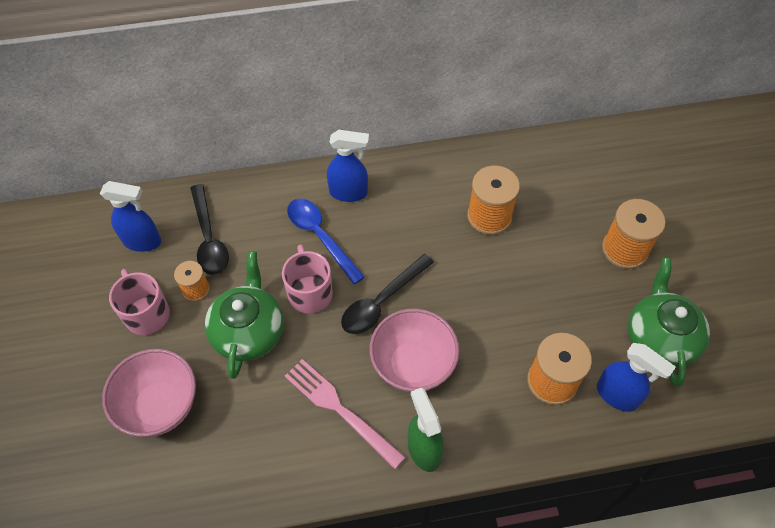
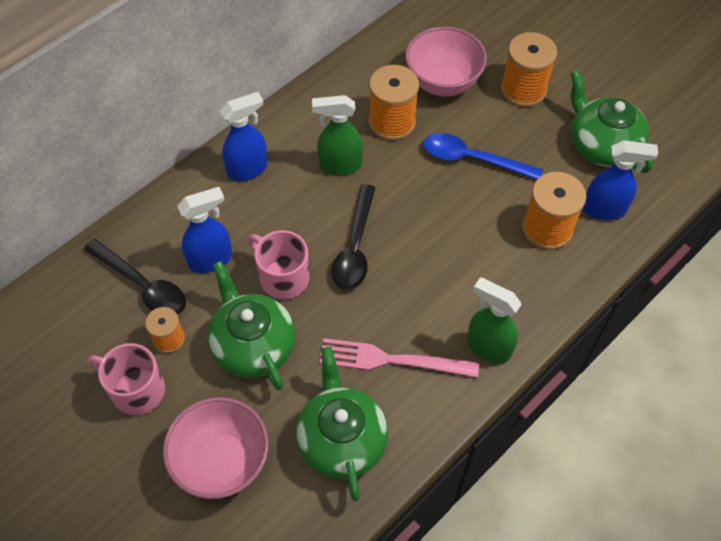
camera: 35 degrees left, 0 degrees up
(142, 241) = (75, 327): blue spray bottle -> blue spray bottle (211, 259)
(254, 447) = (341, 440): none -> green teapot
(320, 237) = (252, 223): blue spoon -> blue spoon (472, 159)
(413, 365) = (425, 284): pink bowl -> pink bowl (442, 83)
(420, 228) = (340, 165): none -> green spray bottle

